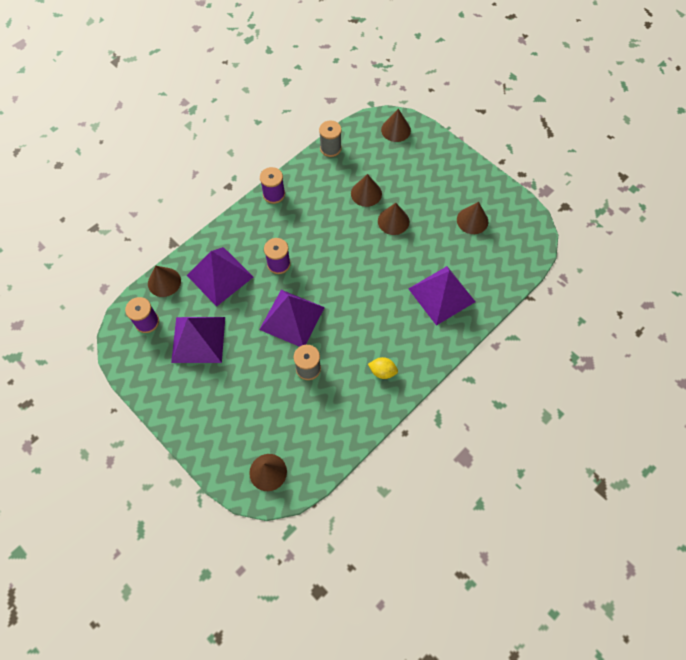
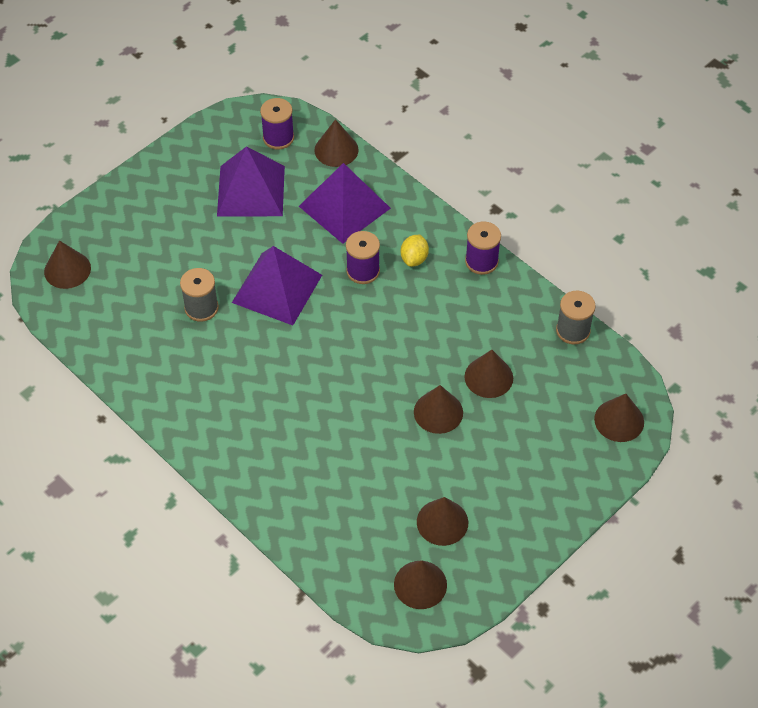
camera: 90 degrees right, 10 degrees down
(382, 371) = (190, 392): yellow lemon -> yellow lemon (414, 258)
(441, 295) = (307, 471): purple pyramid -> none
(515, 232) = (420, 584): none -> brown cone

